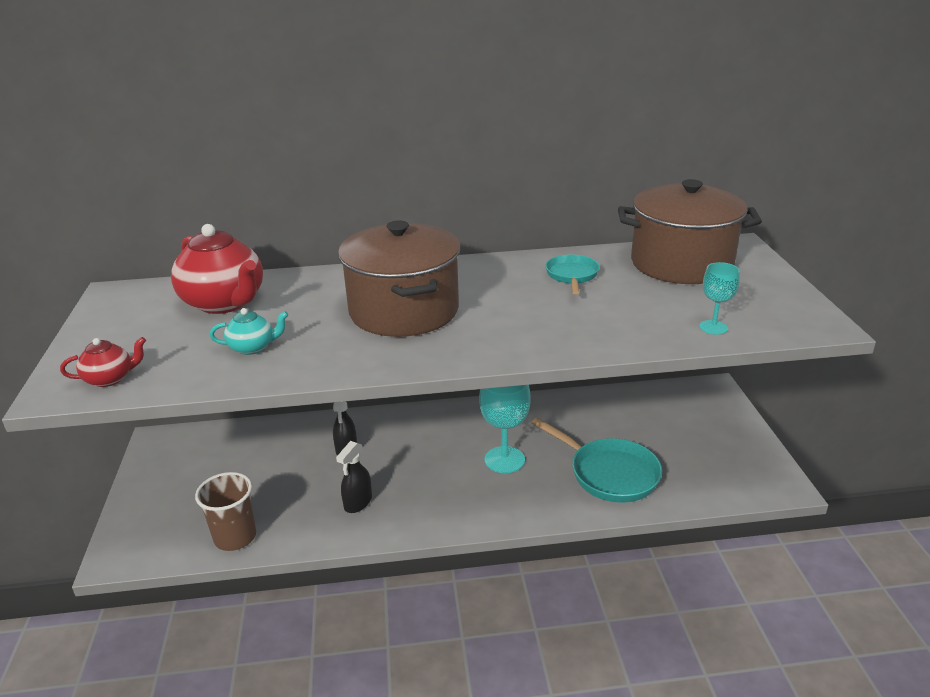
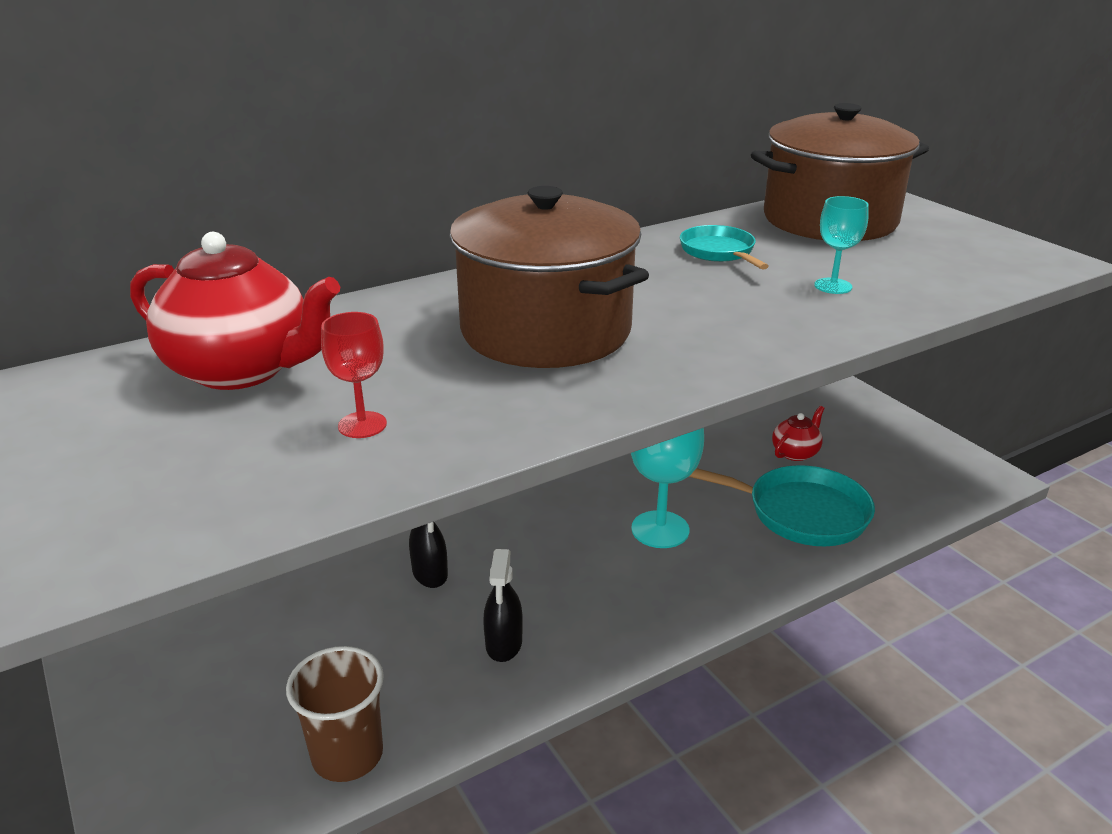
camera: 25 degrees left, 0 degrees up
(110, 379) = (143, 529): red teapot -> red teapot (795, 452)
(252, 347) = (362, 425): turquoise teapot -> red goblet
(713, 327) = (949, 282): turquoise goblet -> turquoise goblet (833, 286)

